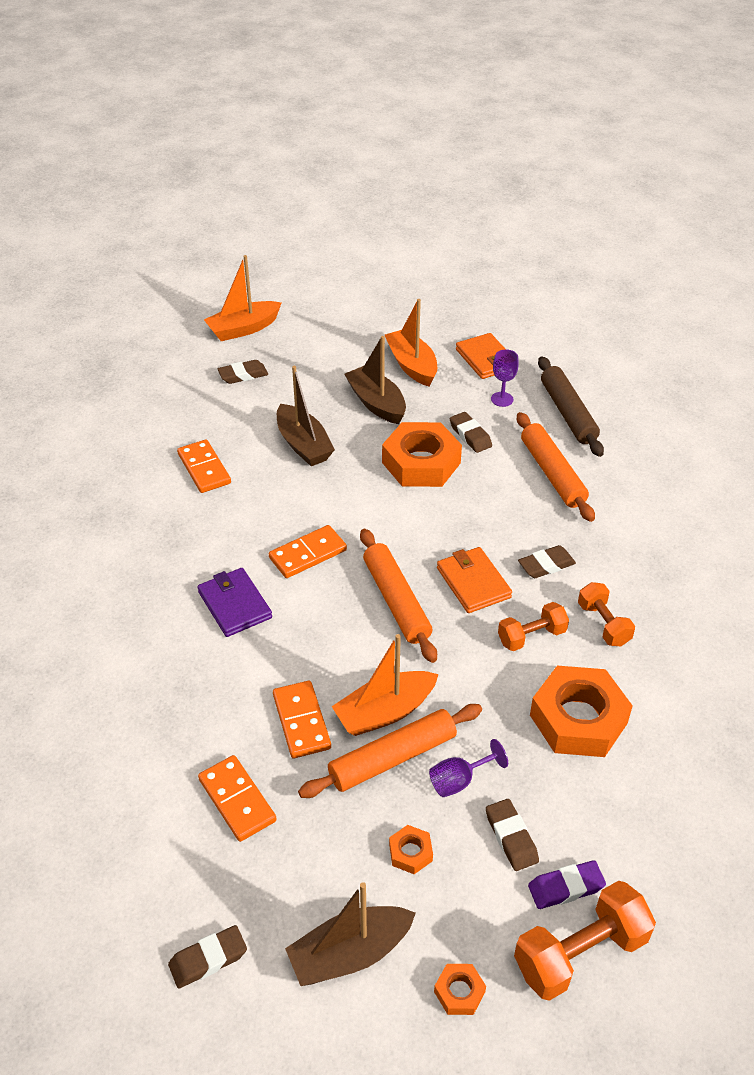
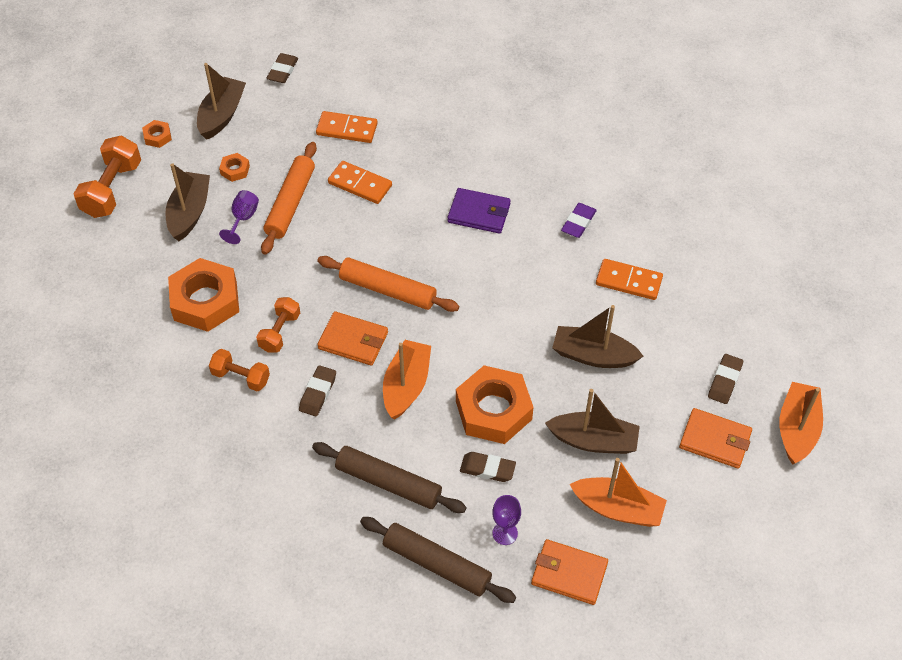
camera: 135 degrees right, 10 degrees up
(300, 355) = (715, 440): none -> orange wallet
(308, 554) = (479, 277): orange domino -> none
(385, 712) = (320, 222): orange boat -> orange boat (406, 386)
(511, 837) = (189, 212): brown eraser -> brown boat
(552, 473) = (388, 483): orange rolling pin -> brown rolling pin
(566, 887) = (141, 211): purple eraser -> purple eraser (578, 223)

